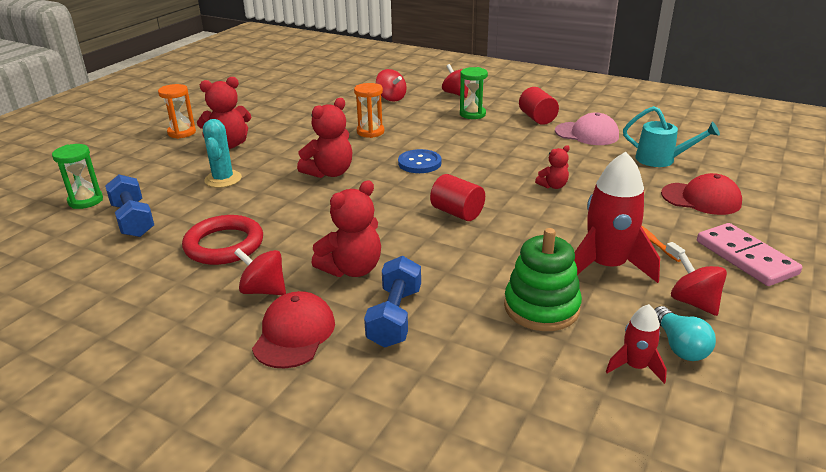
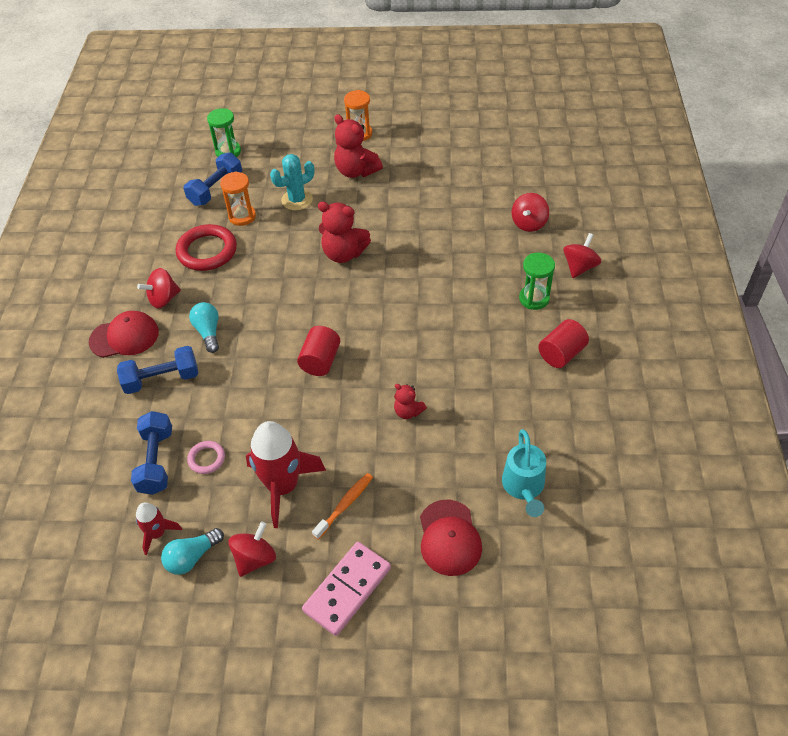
camera: 65 degrees right, 20 degrees up
(263, 290) = (163, 299): red spinning top -> red spinning top turned 120 degrees counterclockwise
(352, 269) = (208, 332): red teddy bear -> turquoise light bulb
(370, 132) = (439, 243): orange hourglass -> orange hourglass (242, 216)
(419, 163) = (396, 302): blue button -> none
(523, 346) = (156, 461): none -> blue dumbbell
(541, 307) = (206, 459): green stacking toy -> pink ring
(587, 134) = (549, 407): pink cap -> none

